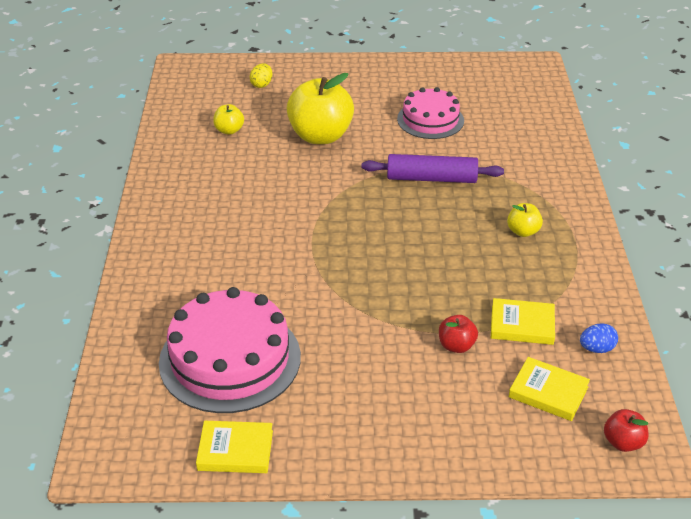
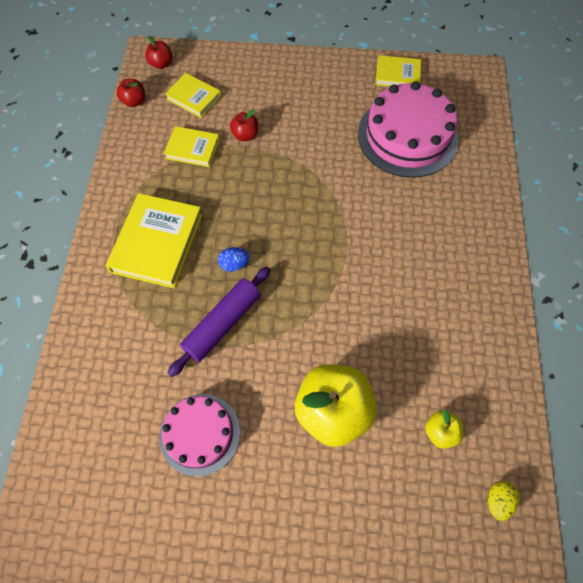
camera: 175 degrees left, 25 degrees up
(261, 84) = (408, 542): yellow egg -> yellow egg (497, 501)
(431, 179) = (222, 323): purple rolling pin -> purple rolling pin turned 60 degrees counterclockwise
(523, 231) = (157, 243): yellow apple -> yellow book
(596, 349) = (147, 126): blue egg -> blue egg (234, 264)
(633, 381) = (134, 101): none -> red apple

